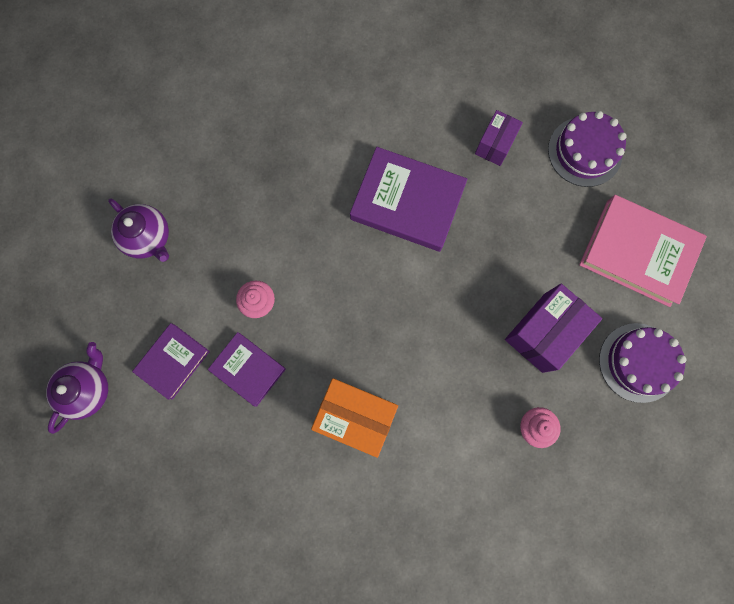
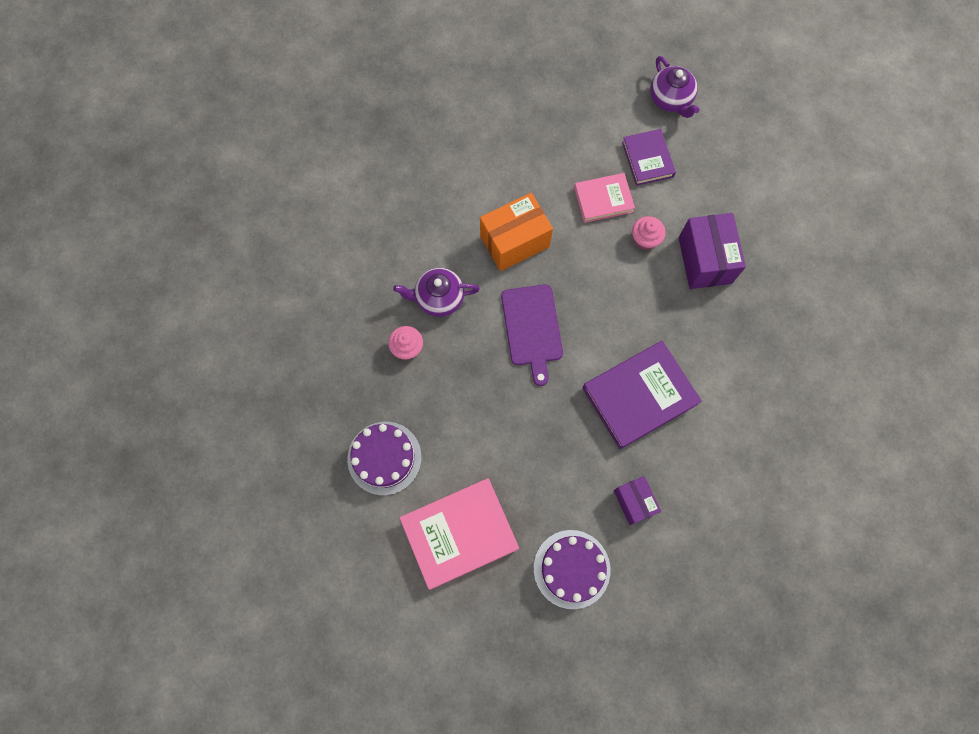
camera: 130 degrees right, 5 degrees down
(148, 238) = (752, 203): purple teapot -> purple teapot (438, 298)
(248, 369) = (603, 200): purple book -> pink book
(424, 333) = (532, 328): none -> purple cutting board
(543, 332) = (462, 410): purple box -> purple box (704, 260)

